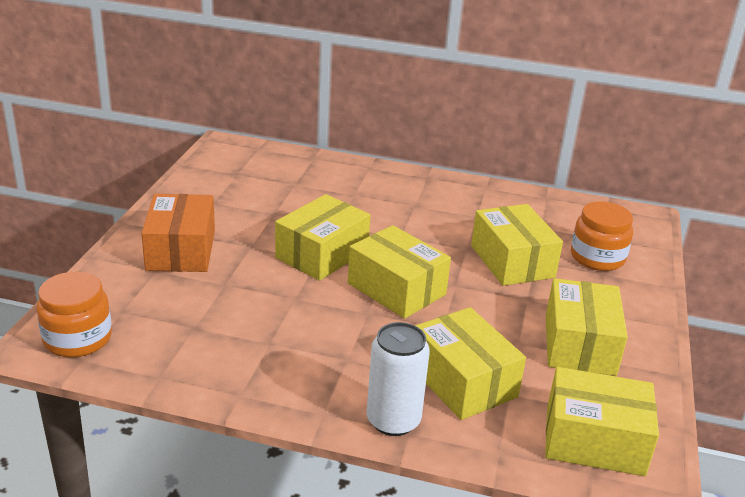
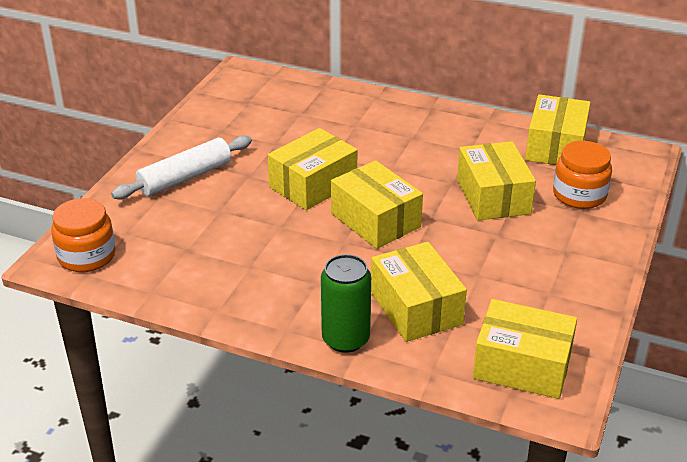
camera: 10 degrees right, 5 degrees up
(181, 250) = (185, 178): orange box -> white rolling pin
(393, 420) = (345, 339): white can -> green can
(579, 345) = (535, 279): yellow box -> yellow box (555, 147)

